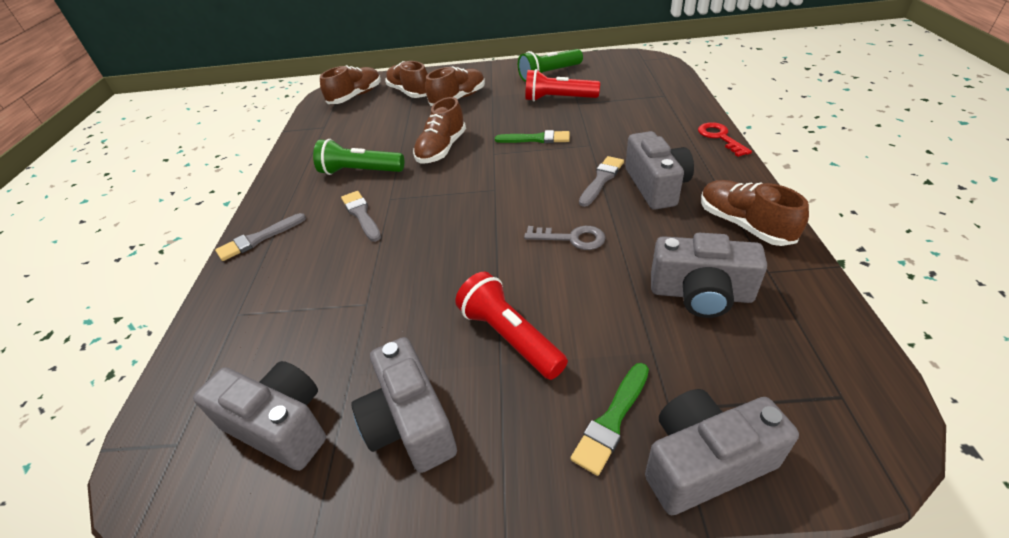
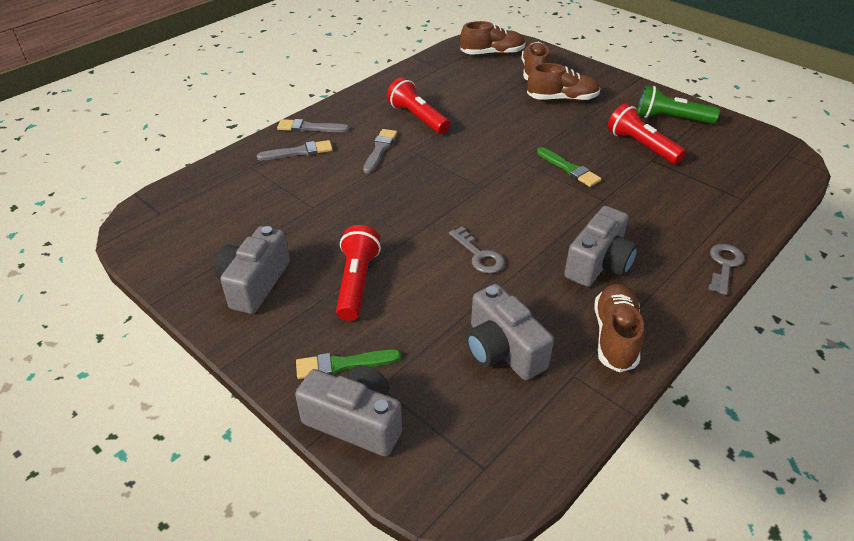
camera: 40 degrees right, 0 degrees up
(280, 426) = (204, 239): grey camera -> none
(360, 171) = (418, 118): green flashlight -> red flashlight
(441, 149) = (490, 134): brown shoe -> none
(601, 179) = (566, 231): grey brush -> grey brush (299, 152)
(720, 137) = (724, 265): red key -> grey key

